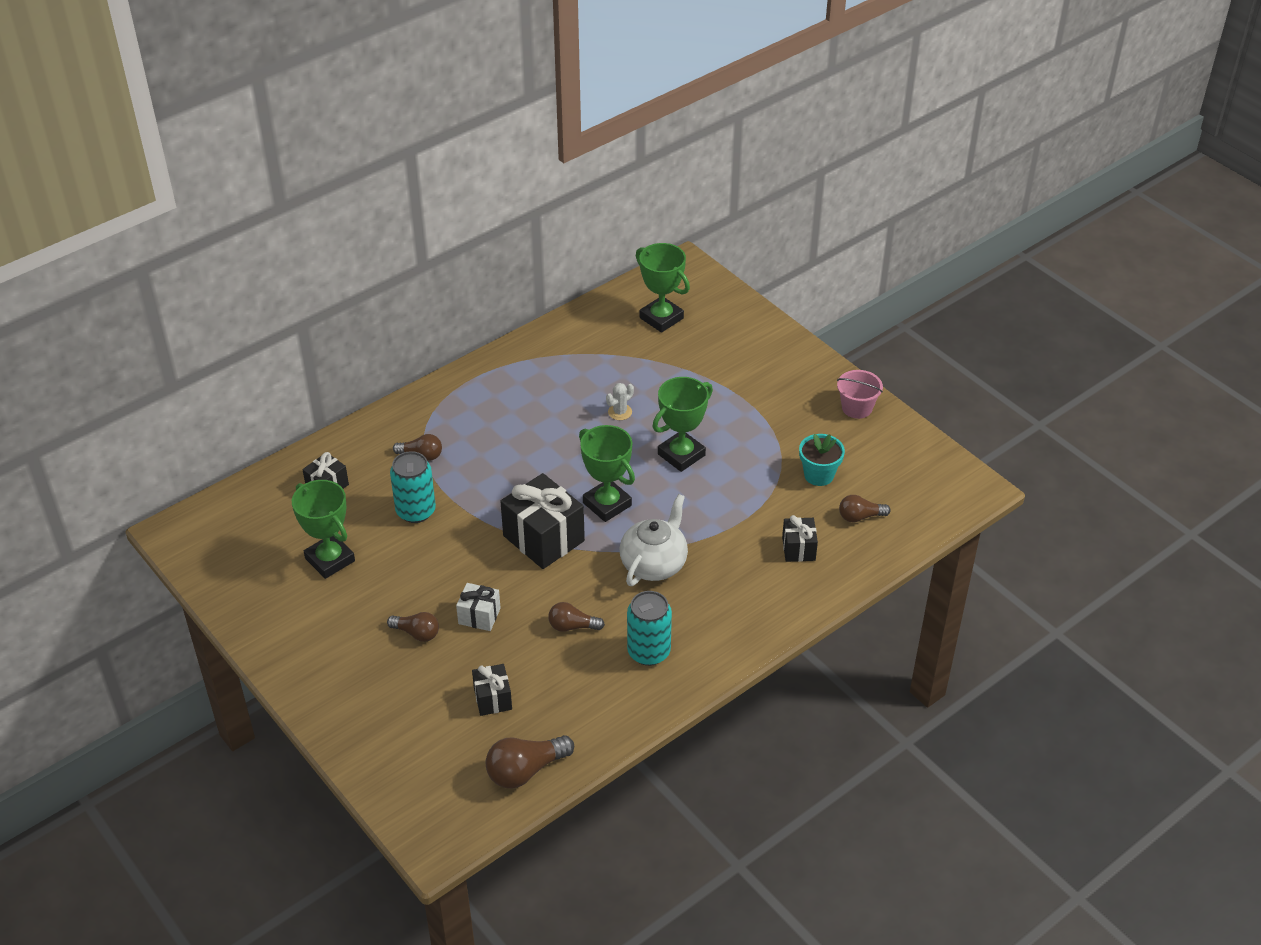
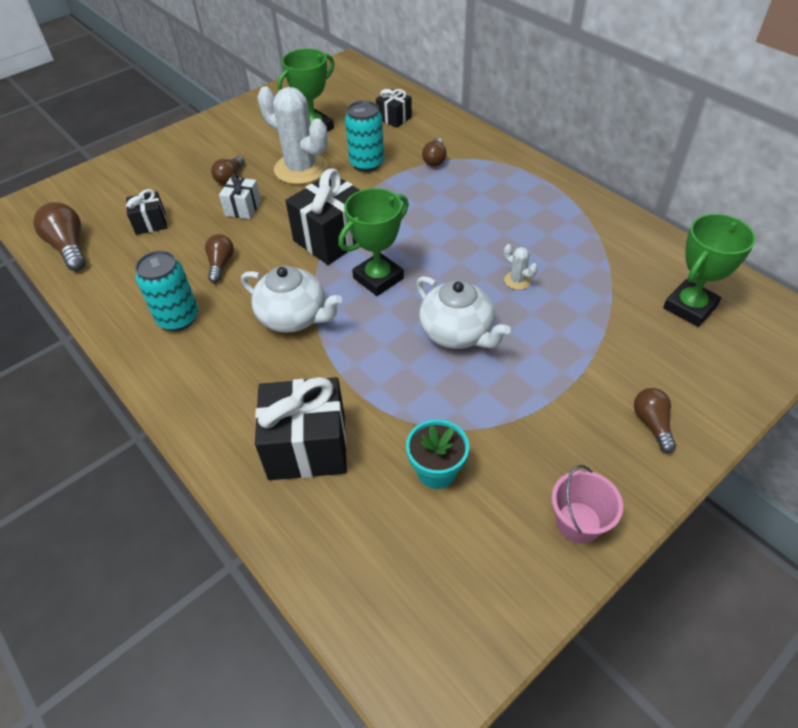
camera: 90 degrees right, 5 degrees up
(413, 568) = (301, 169): none -> white cactus
(681, 455) = (457, 333): green trophy -> white teapot
(798, 549) = (307, 447): black gift -> black gift, size x1.87
(860, 517) = (361, 519): brown light bulb -> brown light bulb (652, 424)

